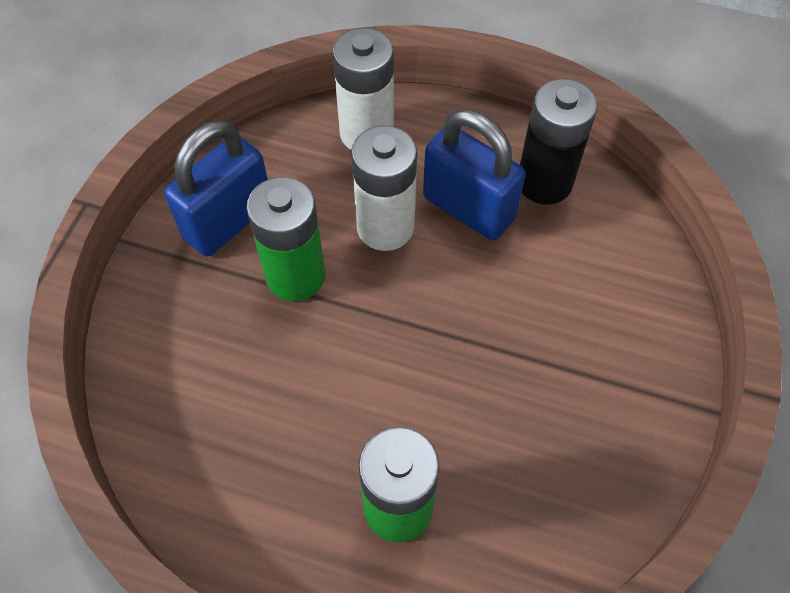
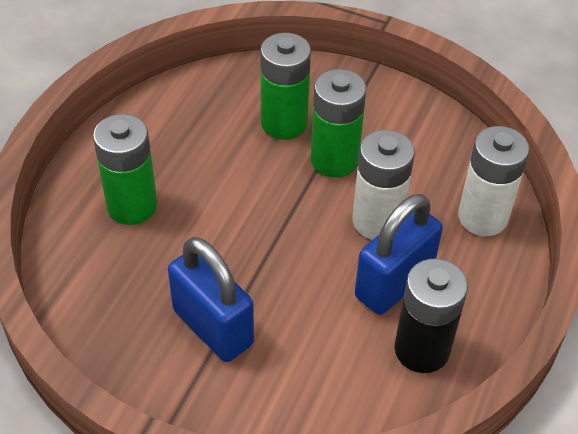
camera: 95 degrees right, 10 degrees down
(228, 221) = (390, 122): blue padlock -> blue padlock (213, 327)
(234, 338) = (284, 123): none -> green battery

